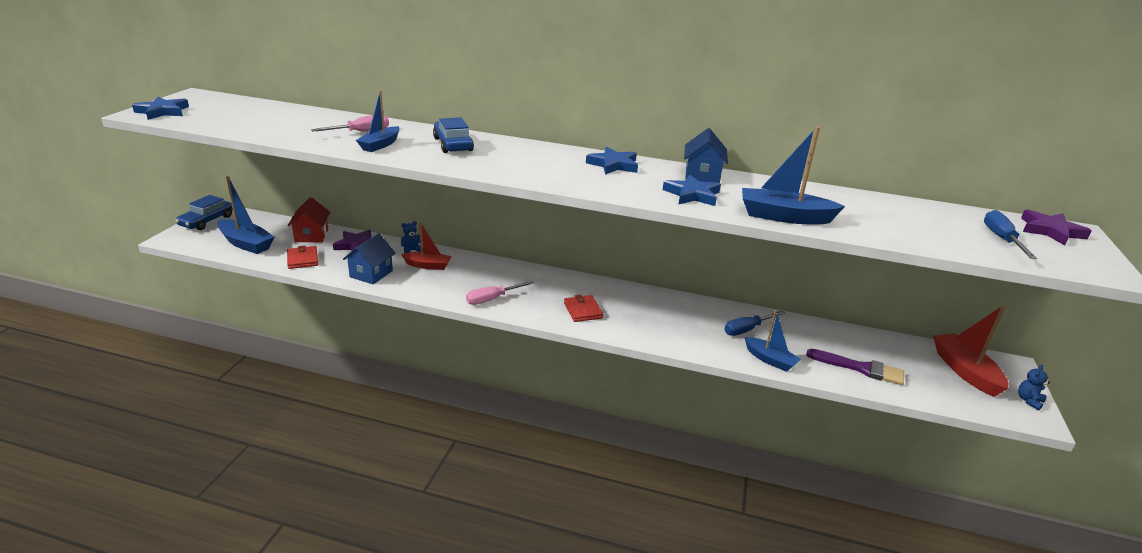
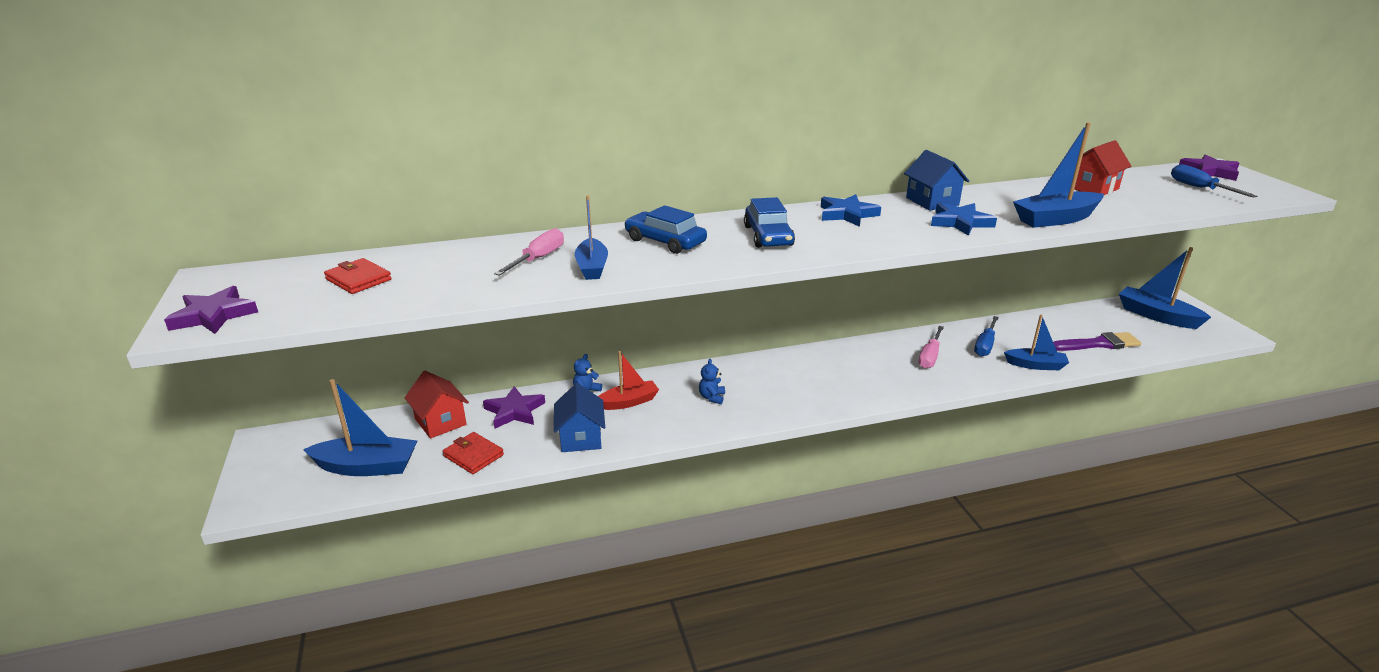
camera: 30 degrees left, 0 degrees up
(163, 112) = (214, 315): blue star -> purple star
(207, 221) = (262, 459): blue car -> blue car (768, 236)
(492, 299) = (745, 410): pink screwdriver -> pink screwdriver (930, 356)
(583, 311) = (840, 386): red wallet -> red wallet (358, 279)
(879, 207) = (1092, 188): none -> red house
(965, 371) = (1156, 316): red boat -> blue boat
(1029, 401) = (1216, 322): blue teddy bear -> blue teddy bear (712, 397)

